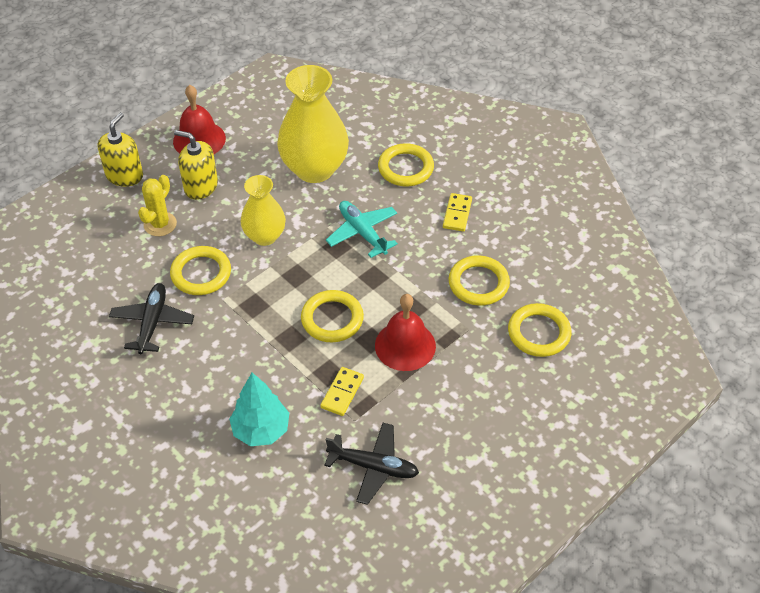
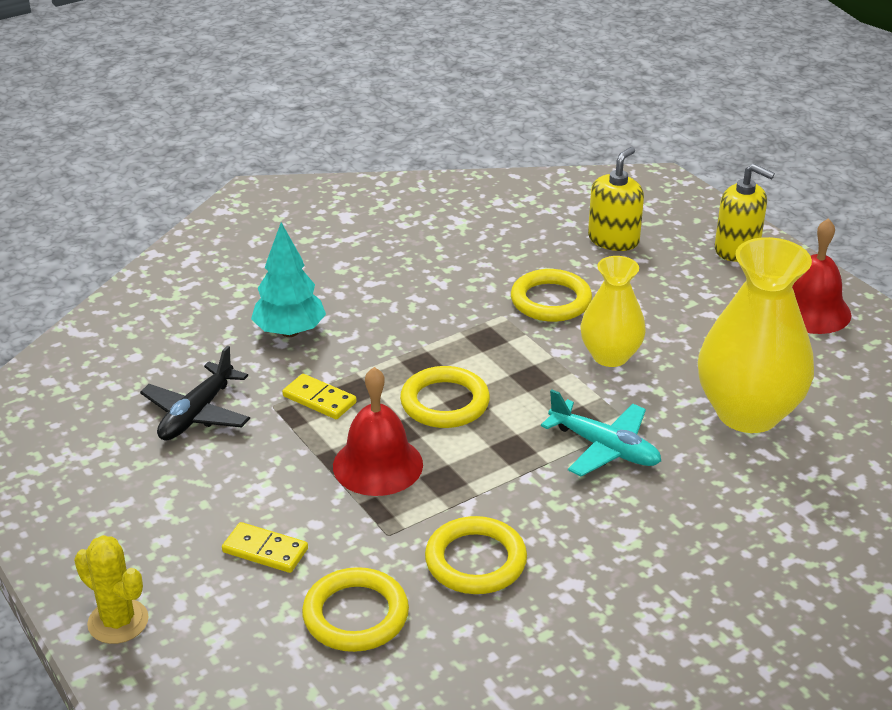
camera: 100 degrees right, 15 degrees down
(152, 322) = (478, 263): black plane -> none
(160, 224) = (643, 273): yellow cactus -> yellow cactus (118, 621)
(201, 186) = (713, 307): yellow soap dispenser -> yellow soap dispenser (613, 240)
(362, 233) = (604, 448): turquoise plane -> turquoise plane turned 60 degrees clockwise
(405, 168) = (748, 513): yellow ring -> none
(457, 214) = (634, 560): yellow domino -> yellow domino (265, 550)

